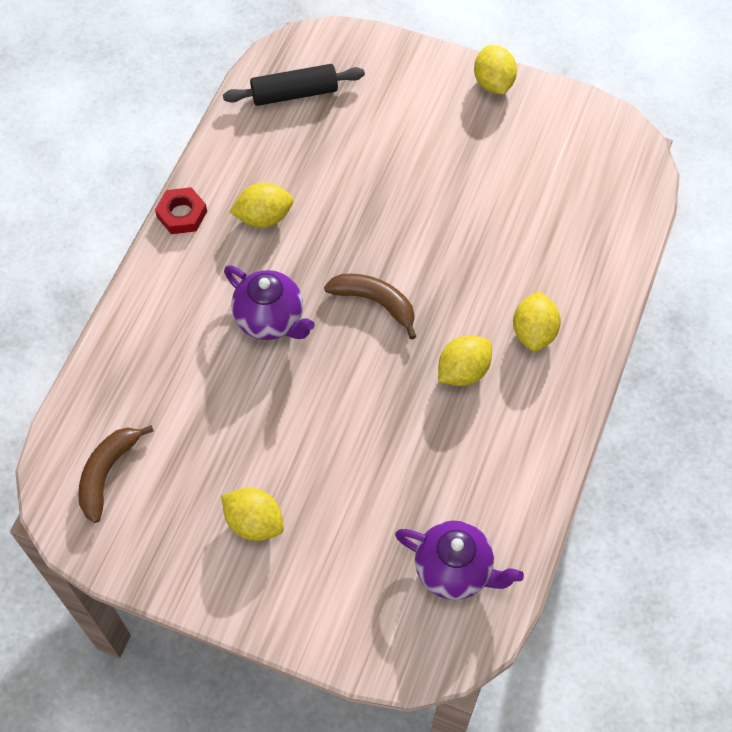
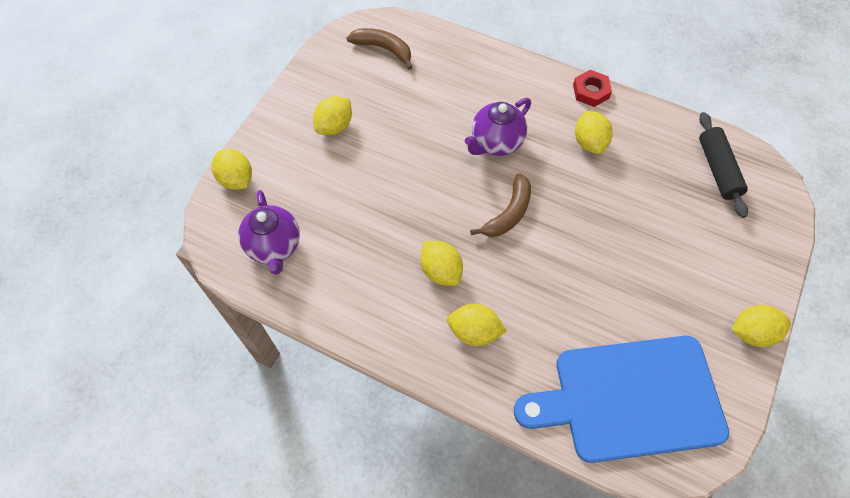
camera: 95 degrees right, 0 degrees up
(354, 642) = (236, 179): none -> yellow lemon
(454, 570) = (274, 247): purple teapot -> purple teapot turned 45 degrees counterclockwise
(582, 189) = (630, 398): none -> blue cutting board

